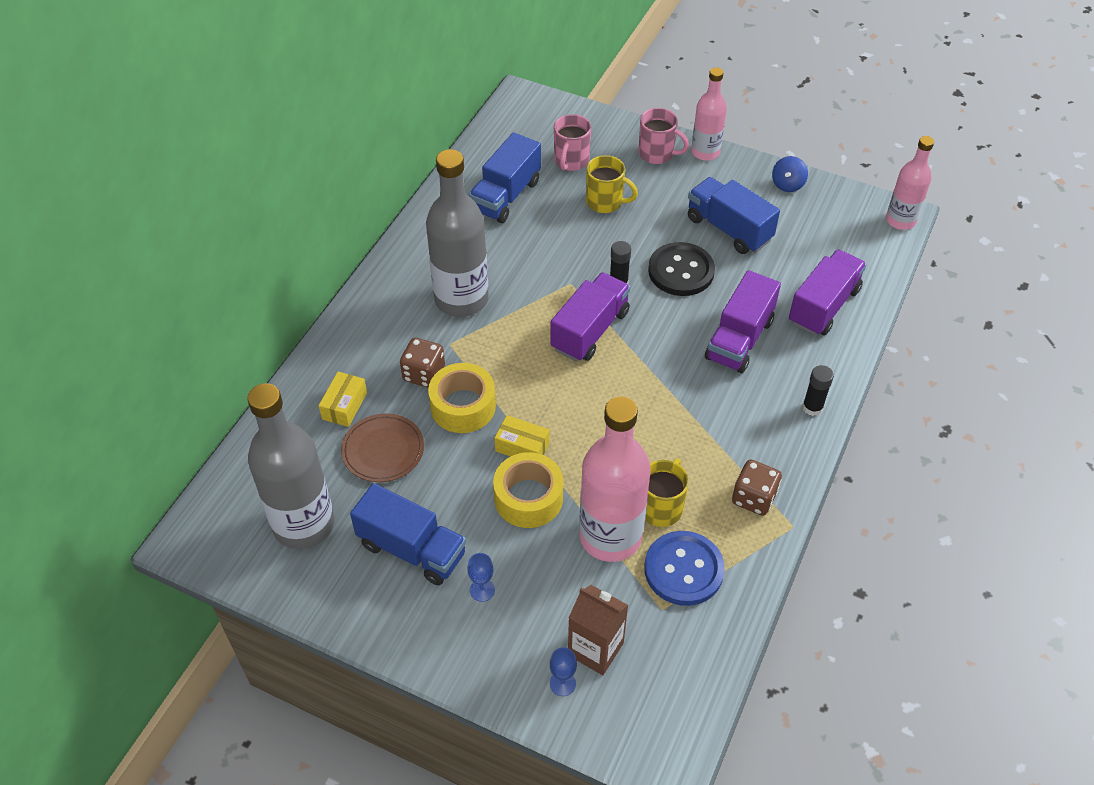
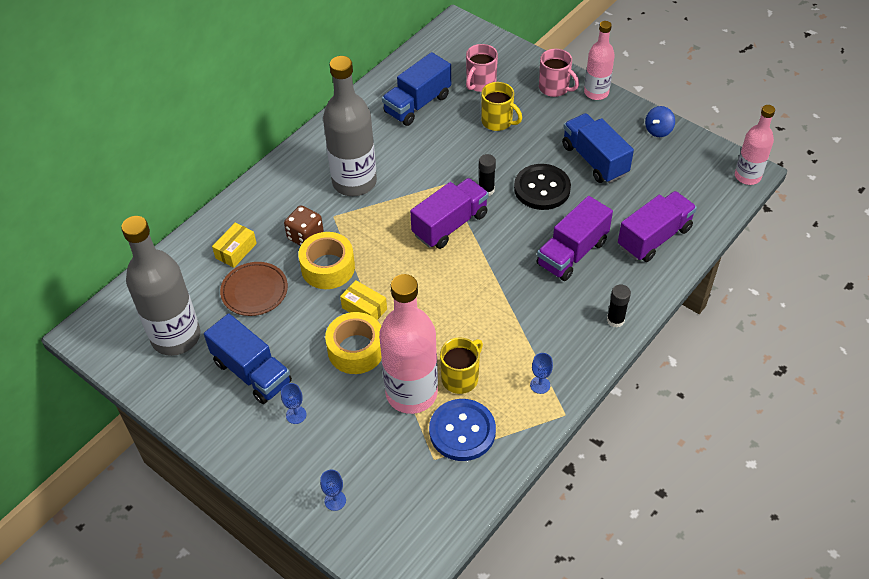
camera: 15 degrees right, 0 degrees up
(595, 649) = (370, 479): brown carton -> none
(754, 498) = (540, 385): brown dice -> blue goblet

